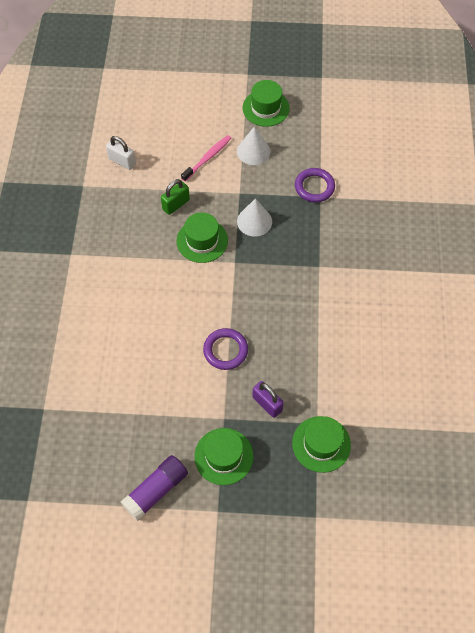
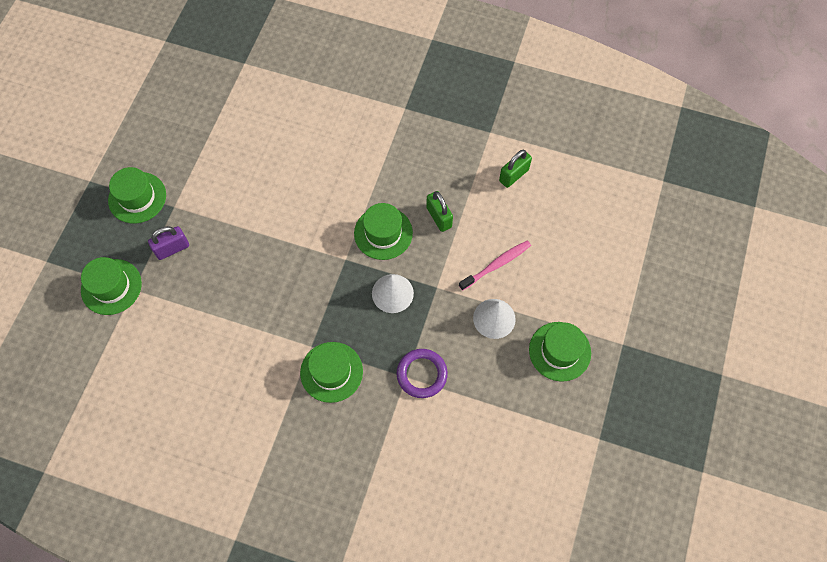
camera: 105 degrees right, 5 degrees up
(122, 161) = (513, 175): white padlock -> green padlock
(156, 490) = (130, 136): purple glue stick -> none
(207, 158) = (496, 265): pink toothbrush -> pink toothbrush turned 90 degrees counterclockwise
(225, 350) = (244, 225): purple ring -> none
(335, 246) = (331, 372): none -> green hat

